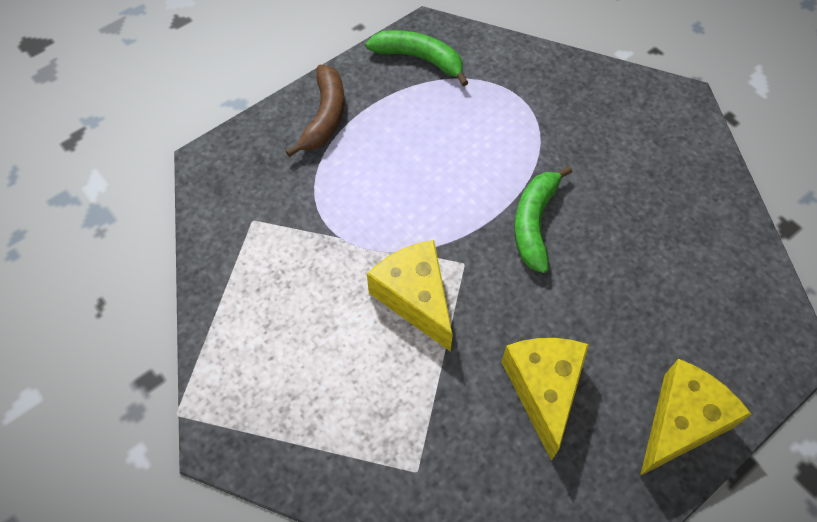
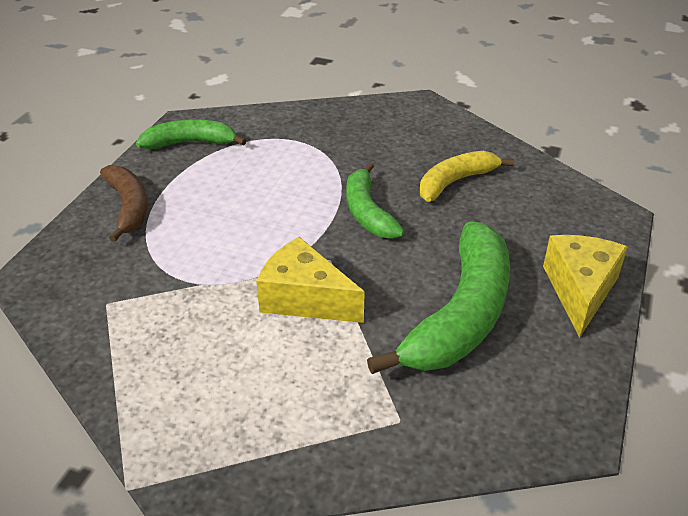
camera: 30 degrees left, 20 degrees down
(543, 390) = (461, 315): yellow cheese -> green banana
(648, 225) = (455, 182): none -> yellow banana

